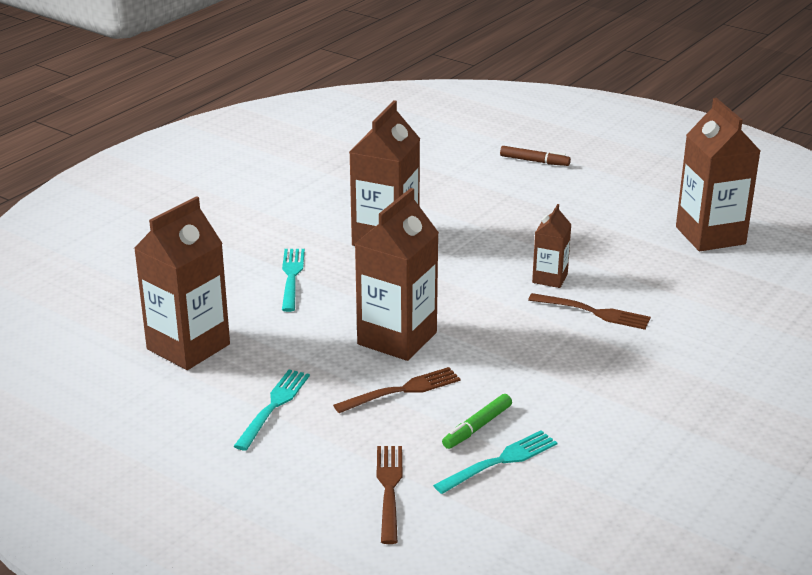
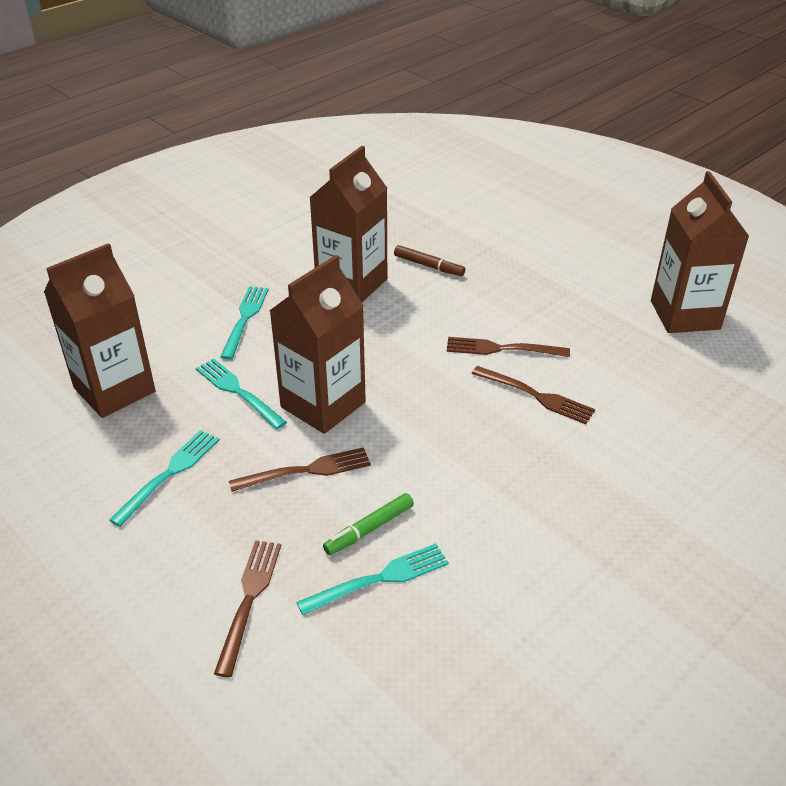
camera: 10 degrees right, 10 degrees up
(311, 336) = (238, 392): none -> turquoise fork
(534, 161) = (526, 211): brown marker -> brown marker (428, 266)
(550, 278) = (502, 349): brown carton -> brown fork

